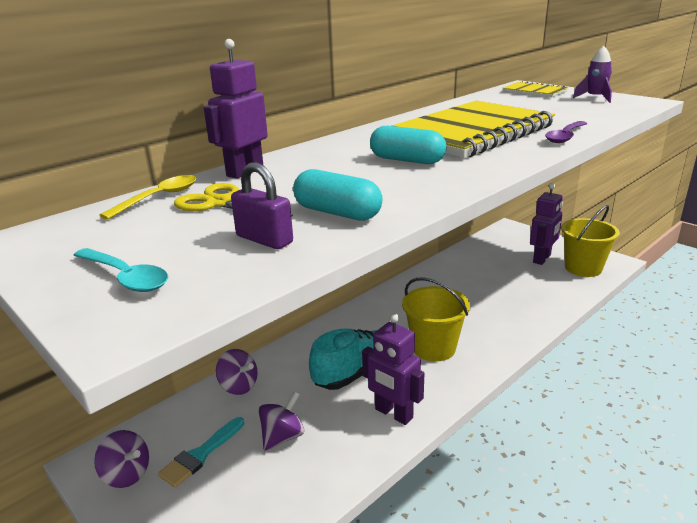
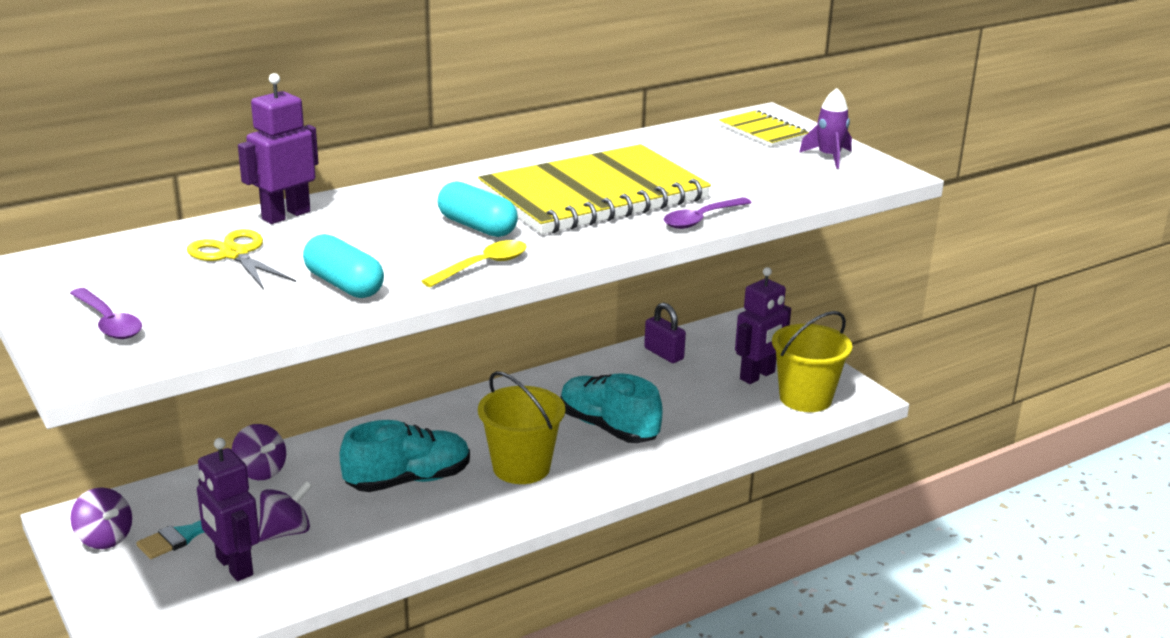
camera: 10 degrees right, 0 degrees up
(125, 277) = (108, 322): turquoise spoon -> purple spoon
(158, 198) = (177, 238): yellow spoon -> yellow spoon (482, 266)
(264, 239) = (252, 304): purple padlock -> purple padlock (663, 354)
(393, 414) = (424, 531): purple robot -> purple robot (234, 566)
(473, 308) = (608, 427): none -> turquoise shoe

